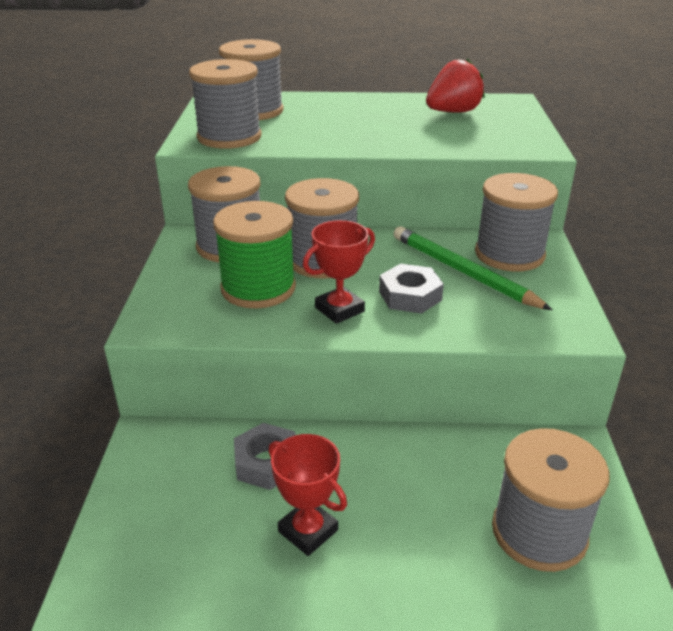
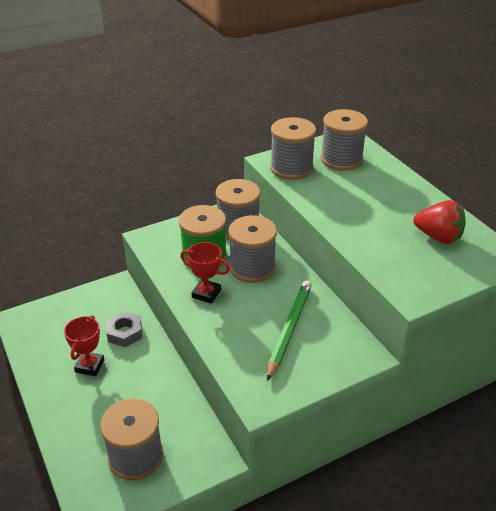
camera: 60 degrees right, 5 degrees up
(410, 296) = (242, 316): grey nut -> none
(509, 254) = (332, 345): grey spool -> none

